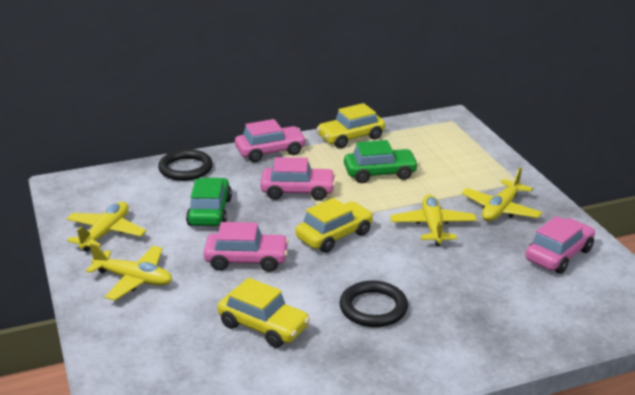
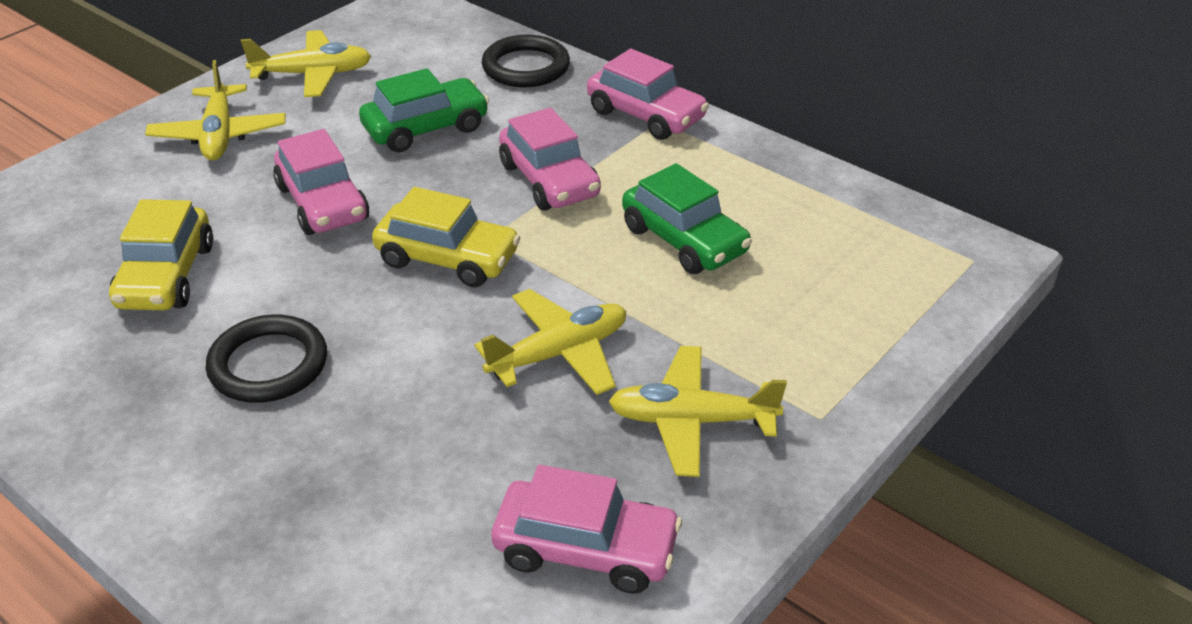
camera: 60 degrees right, 10 degrees up
(351, 137) = (775, 171): yellow car -> none

